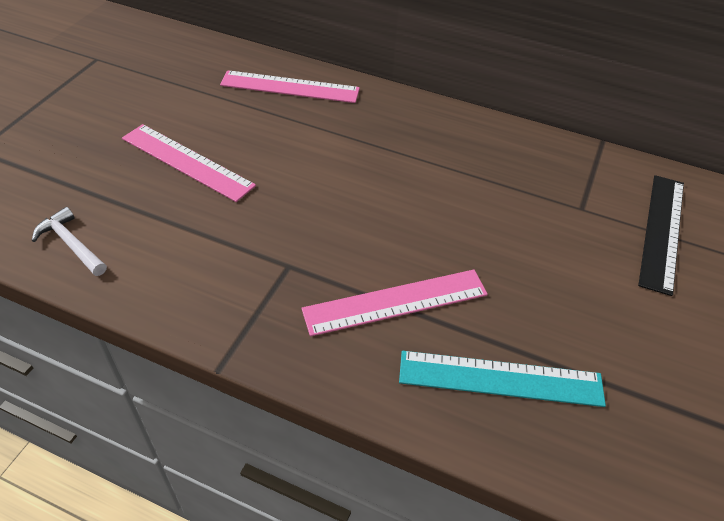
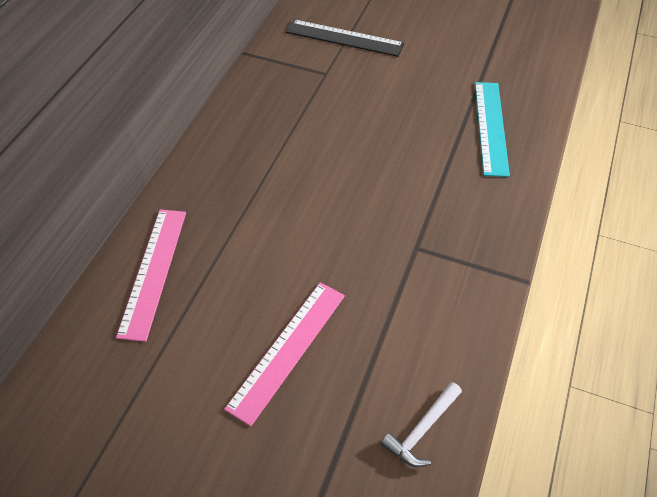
camera: 90 degrees left, 5 degrees up
(396, 302) = (440, 179): pink ruler -> none

